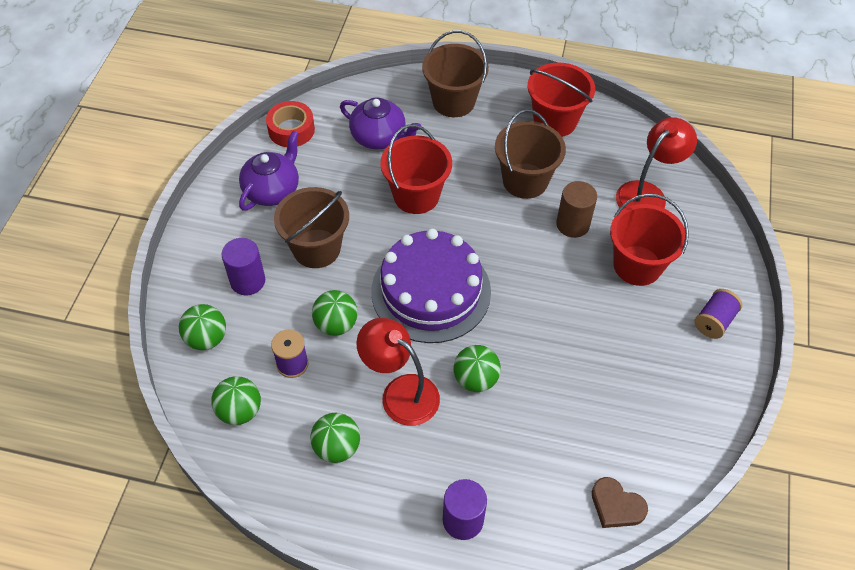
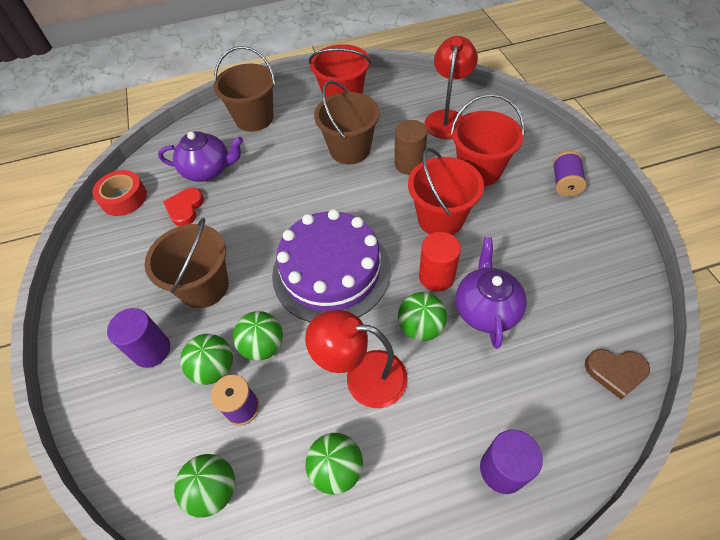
camera: 25 degrees left, 0 degrees up
(207, 338) = (137, 431): green ball -> green ball (214, 368)
(272, 190) = (133, 256): purple teapot -> purple teapot (486, 309)
(339, 167) = (185, 208): none -> red heart
(416, 196) = (268, 201): red bucket -> red bucket (440, 219)
(520, 344) = (436, 277): none -> red cylinder

